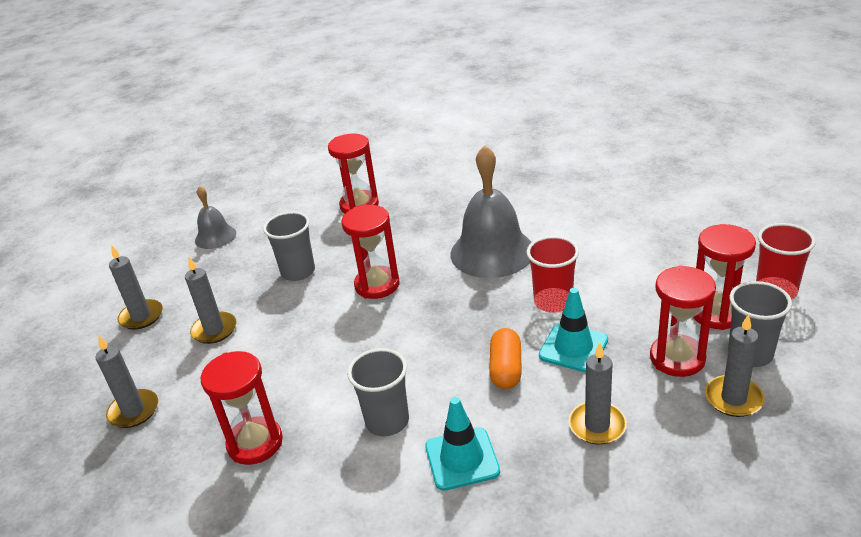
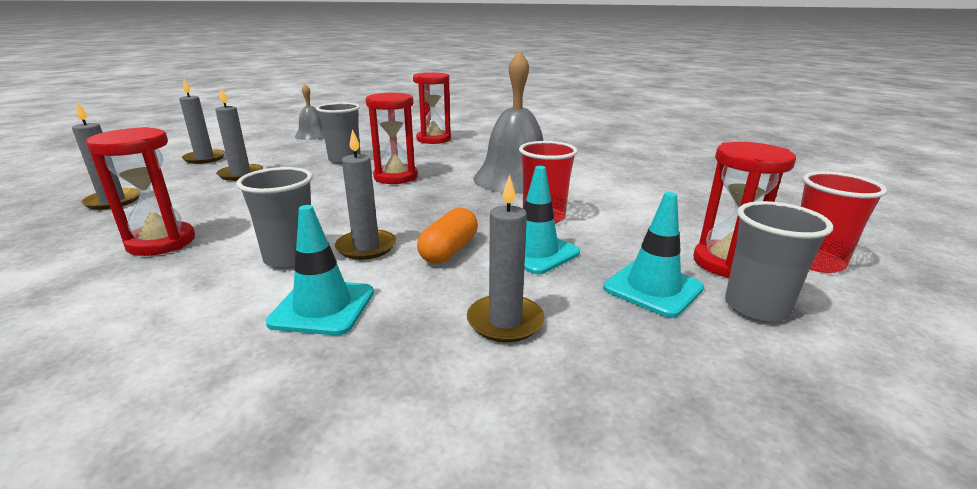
camera: 15 degrees right, 10 degrees down
(677, 358) = (653, 288): red hourglass -> turquoise traffic cone
(733, 398) = (710, 345): grey candle -> grey candle (366, 247)

